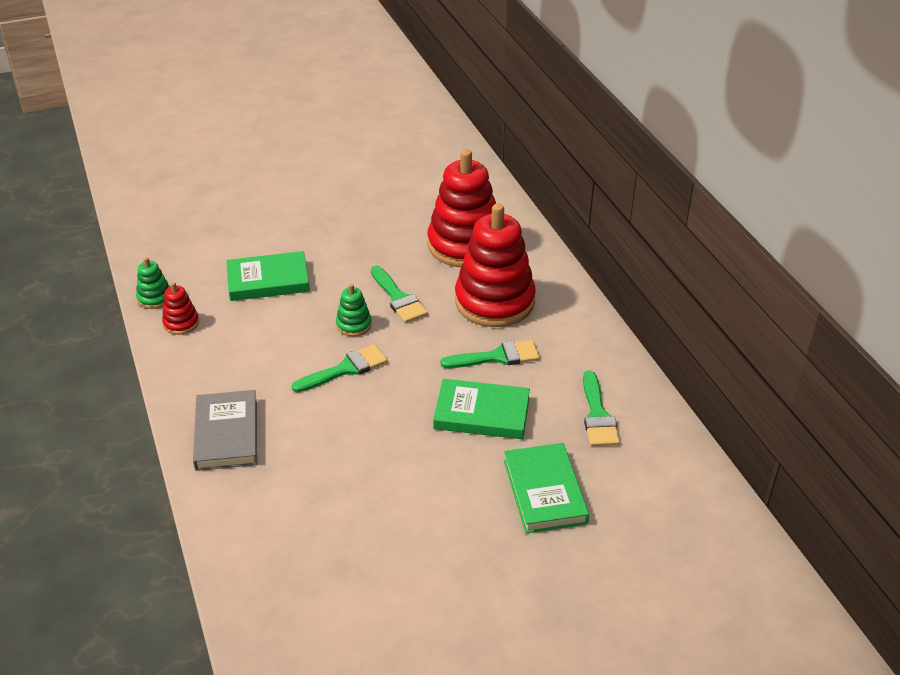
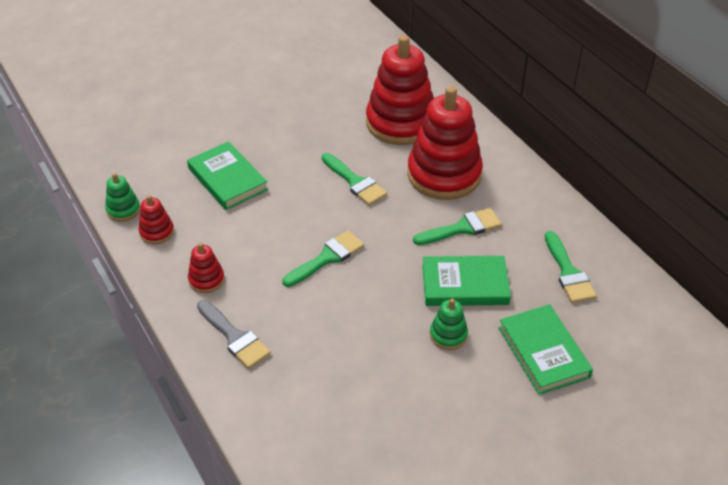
camera: 10 degrees left, 5 degrees up
(216, 375) = (206, 279): none -> red stacking toy
(227, 434) = (234, 337): grey book -> grey brush
(268, 280) = (227, 179): green book -> green book turned 75 degrees clockwise
(354, 325) = (321, 213): green stacking toy -> green stacking toy (448, 335)

